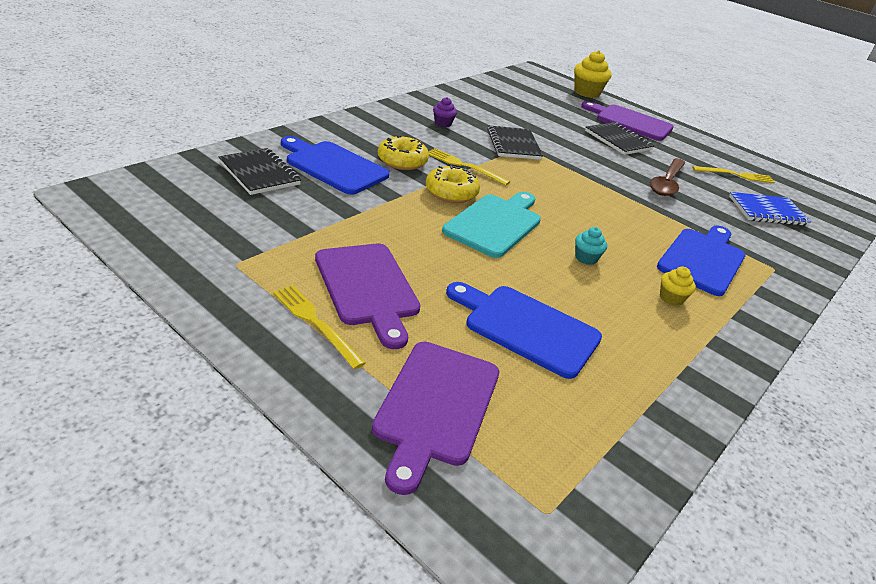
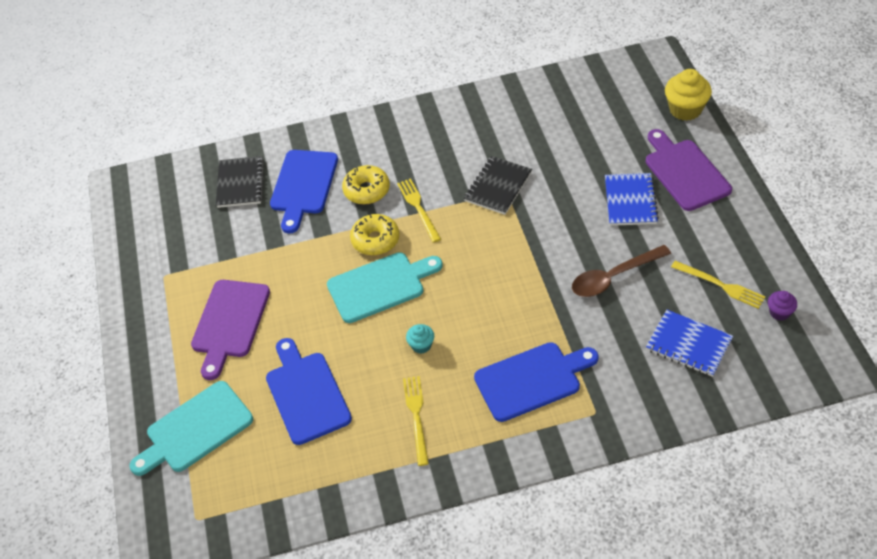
camera: 45 degrees right, 15 degrees up
(315, 323) = (176, 342): yellow fork -> yellow fork (416, 416)
(333, 166) = (303, 186): blue cutting board -> blue cutting board turned 150 degrees counterclockwise
(435, 406) = (195, 429): purple cutting board -> turquoise cutting board
(443, 123) = (452, 142): purple cupcake -> purple cupcake (779, 312)
(618, 140) = (630, 201): black notebook -> blue notebook
(671, 298) = (450, 408): yellow cupcake -> none

